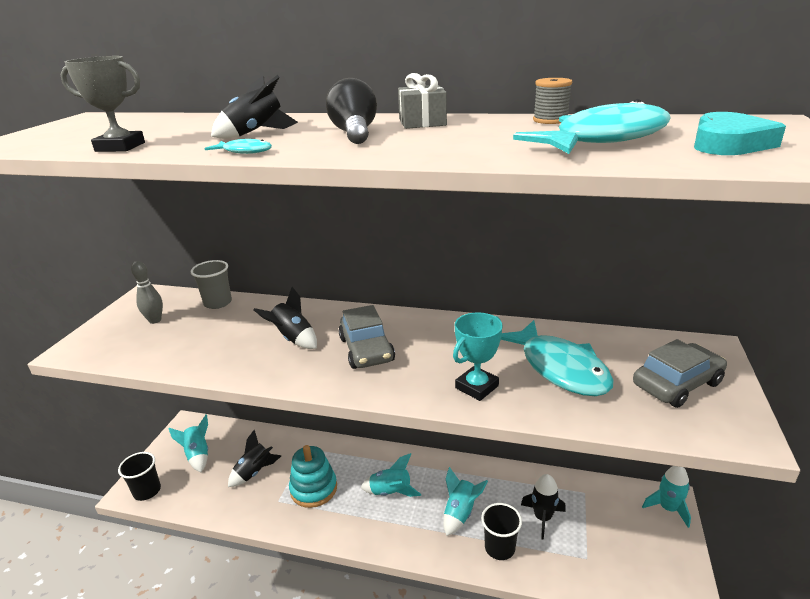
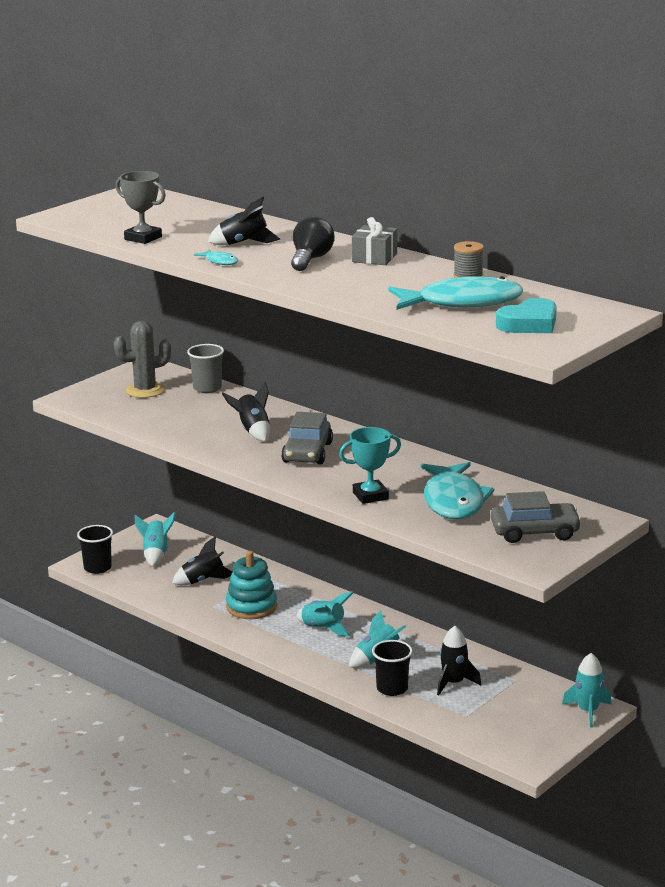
camera: 25 degrees right, 5 degrees down
(155, 320) = (145, 390): grey bowling pin -> grey cactus

